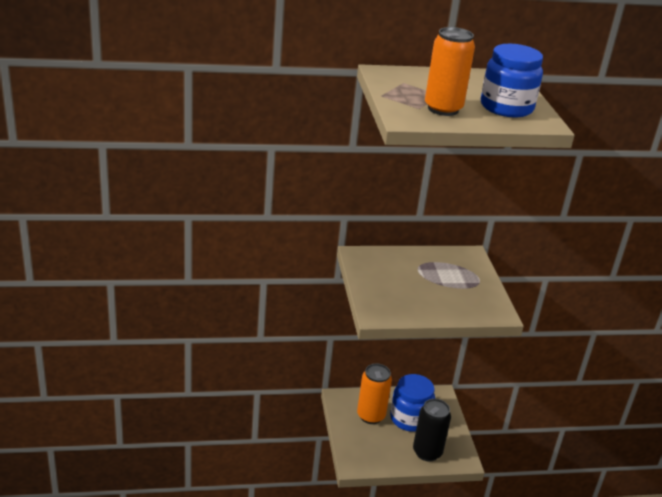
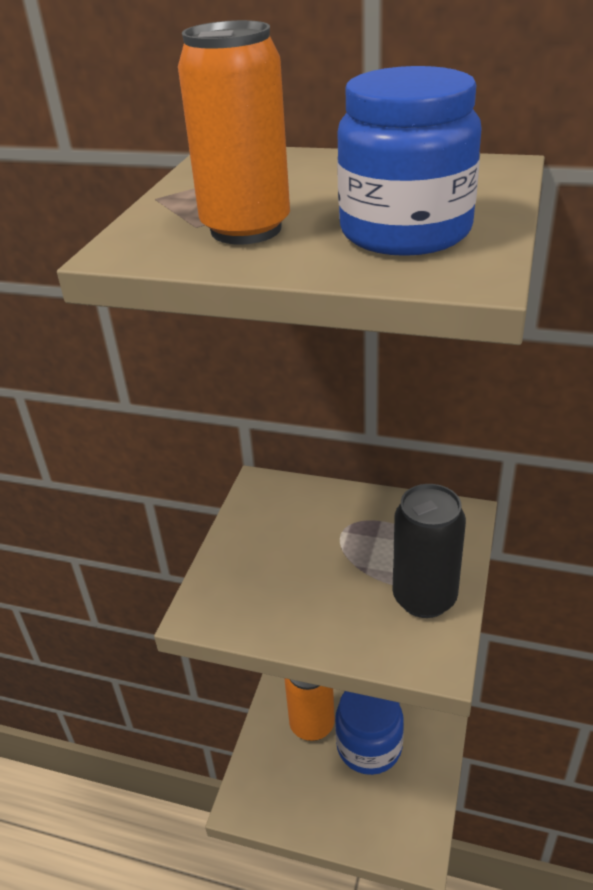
camera: 30 degrees right, 5 degrees up
(427, 452) = (365, 819): black can -> black can (424, 598)

